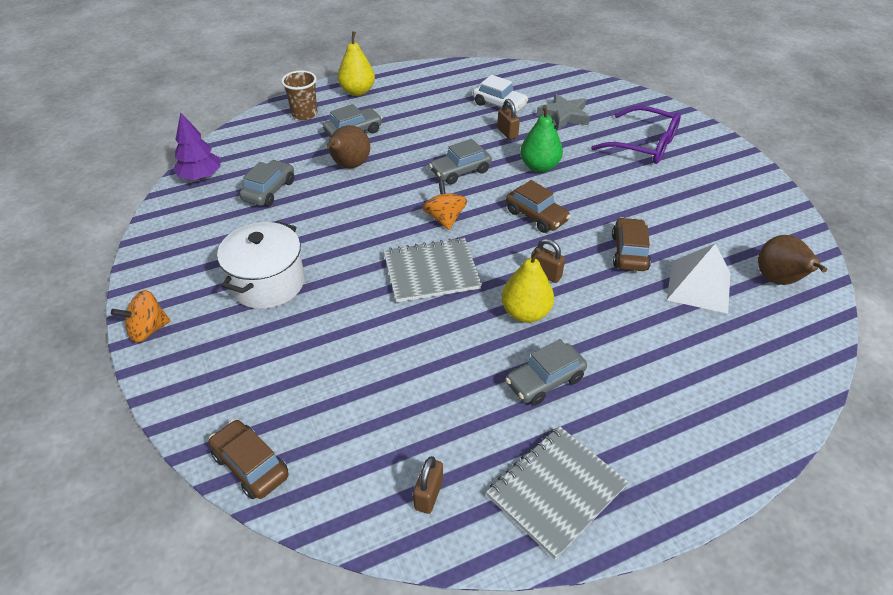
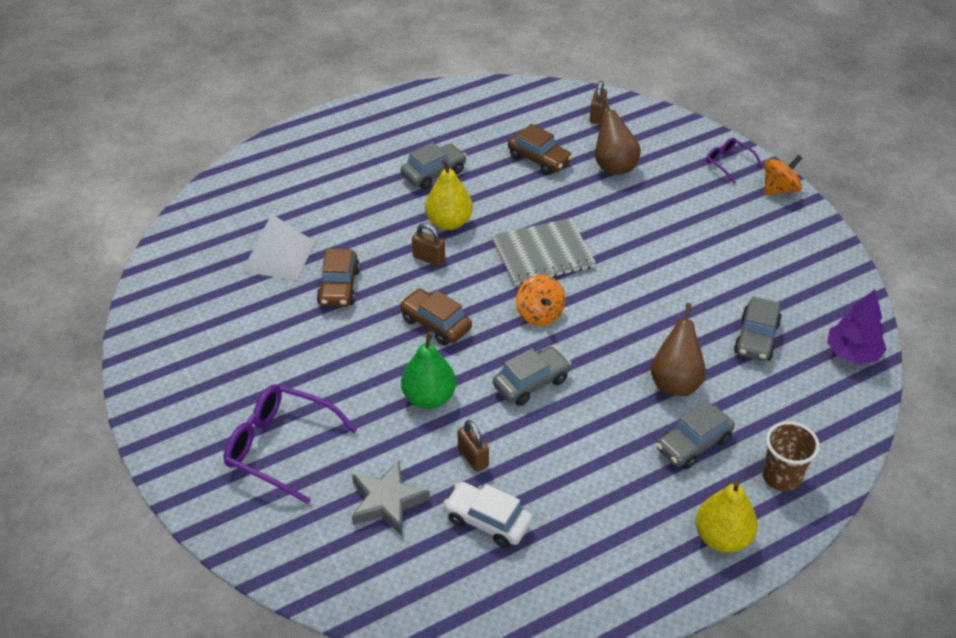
camera: 175 degrees right, 0 degrees up
(181, 371) = (728, 163): none -> purple glasses
(251, 465) = (641, 114): brown car -> brown car (539, 159)
(268, 283) = (698, 234): white pot -> none
(428, 495) = (515, 108): brown padlock -> brown padlock (597, 116)
(556, 491) = (429, 114): grey notebook -> none
(778, 280) = (196, 267): brown pear -> brown pear (614, 166)

